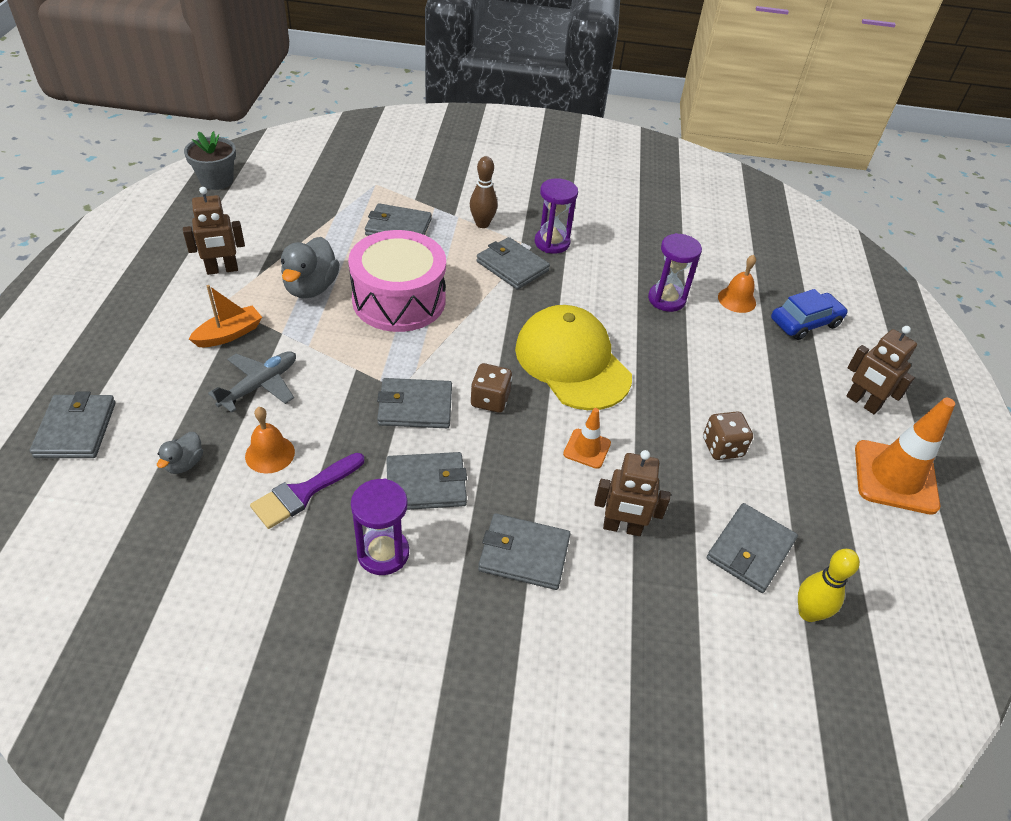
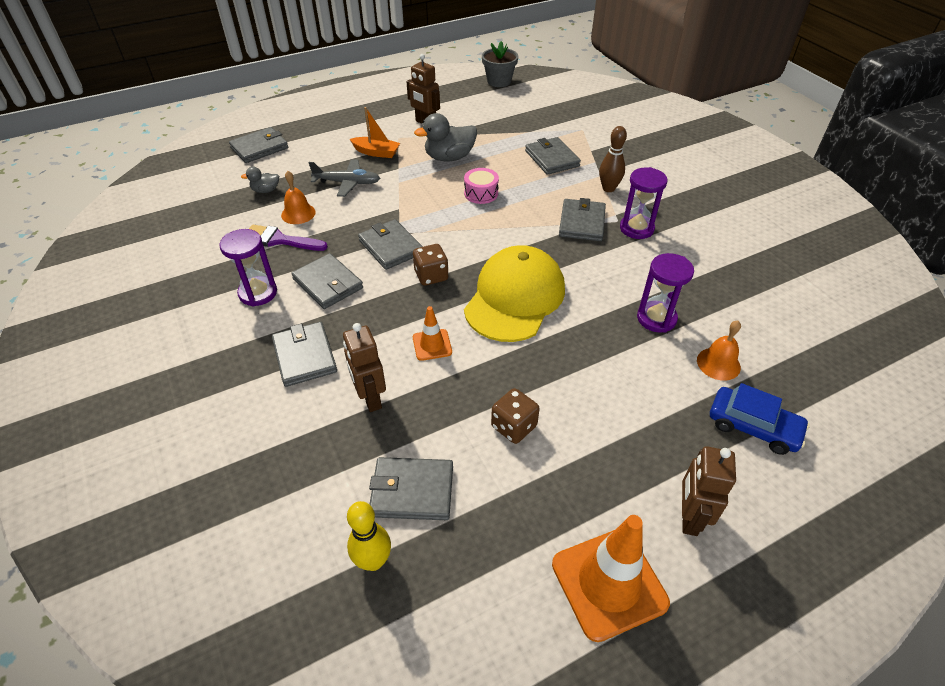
camera: 60 degrees right, 0 degrees up
(399, 300) = (481, 193): pink drum -> pink drum, size x0.45

